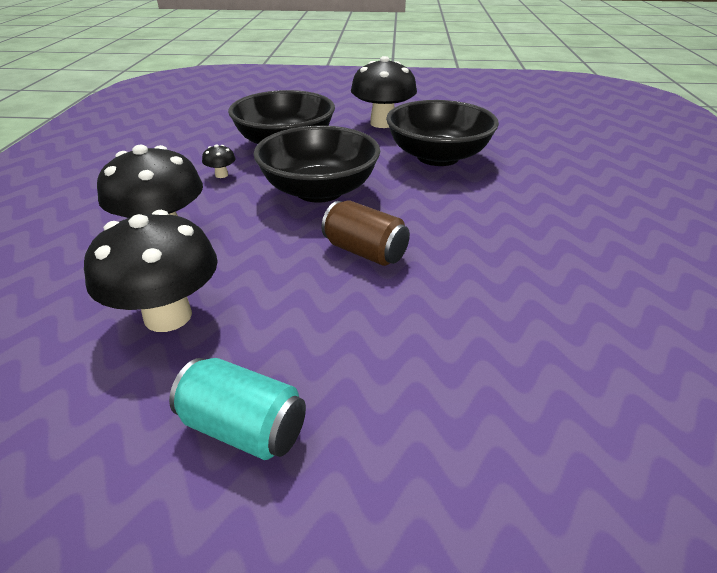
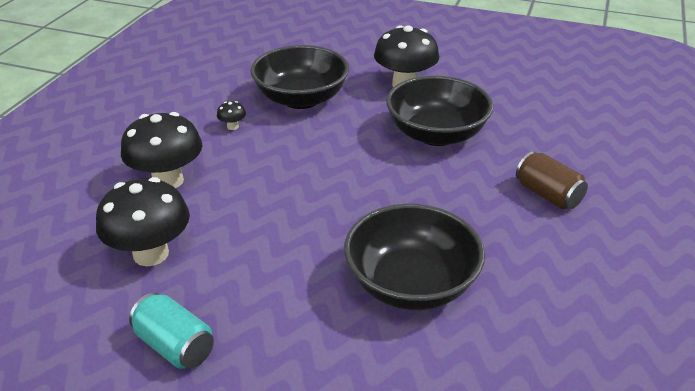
camera: 15 degrees right, 0 degrees up
(319, 191) = (309, 156): black bowl -> black bowl (411, 284)
(365, 252) = (319, 225): brown can -> brown can (548, 195)

